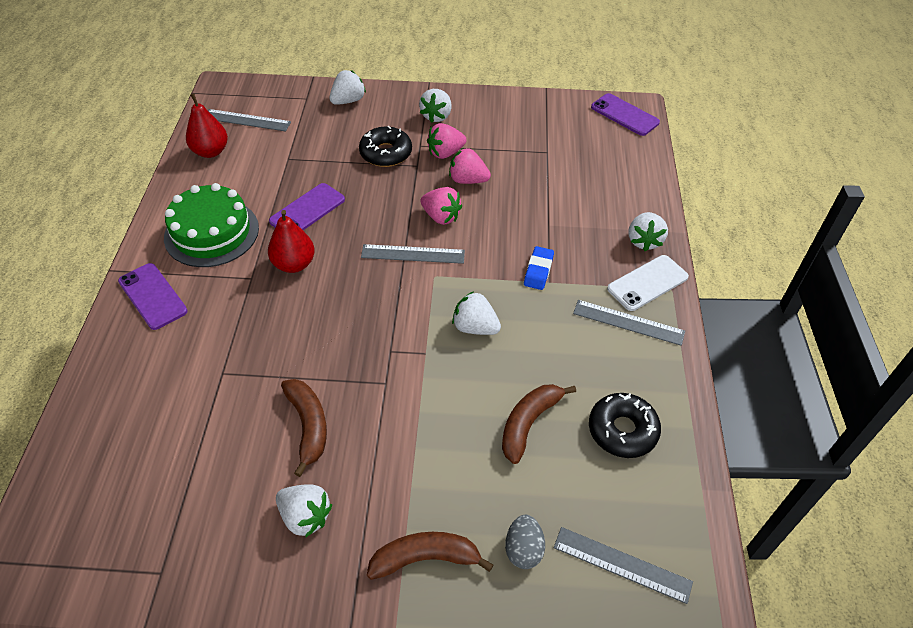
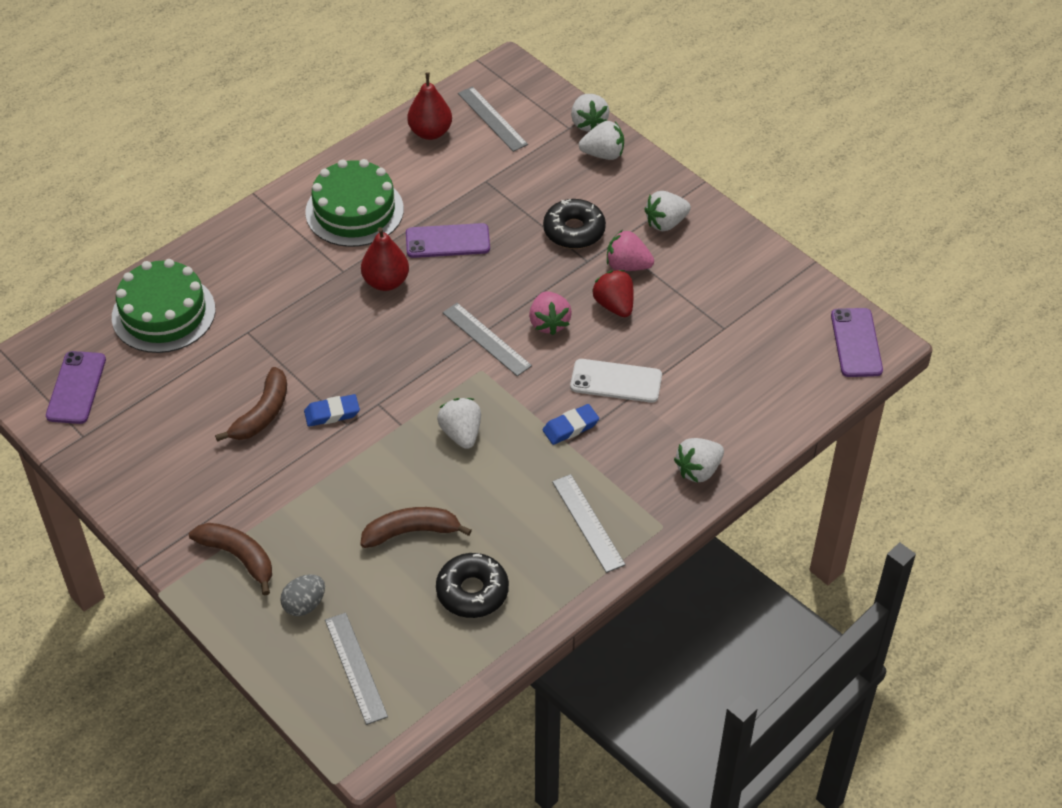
camera: 45 degrees right, 0 degrees up
(128, 410) = (163, 313): none -> green cake
(153, 296) = (261, 236): purple phone -> purple phone (76, 388)
(305, 517) = (196, 471): white strawberry -> white strawberry (588, 123)
(364, 383) = (332, 413): none -> blue eraser
(468, 180) = (614, 305): pink strawberry -> red strawberry
(647, 283) = (650, 505): white phone -> white phone (616, 381)

